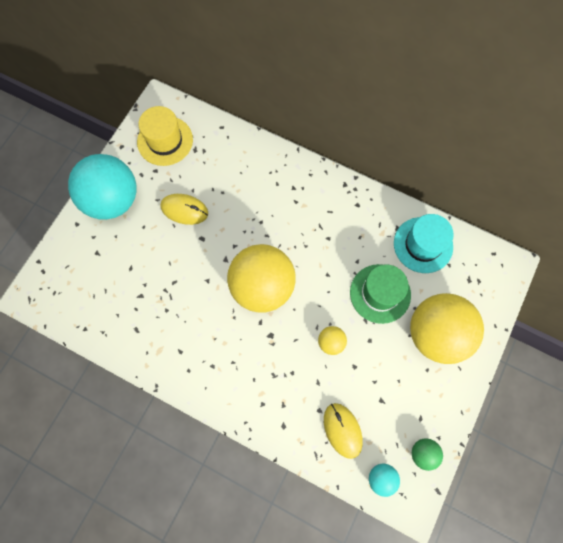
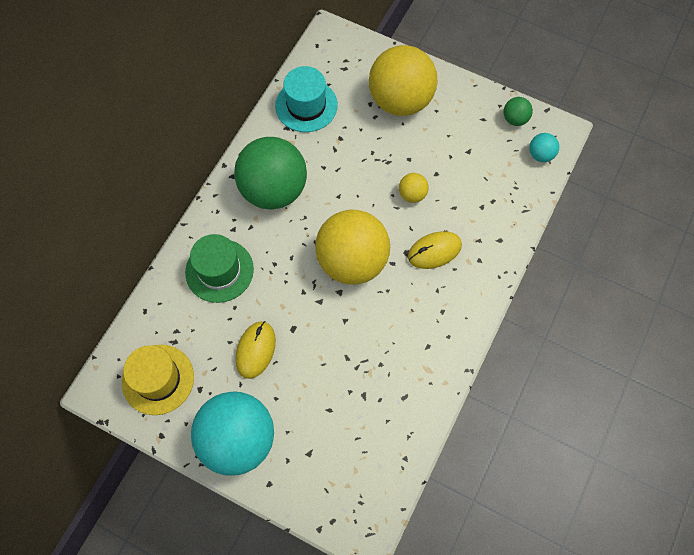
camera: 90 degrees left, 5 degrees down
(332, 219) = (273, 190): none -> green ball
(342, 430) = (499, 186): yellow mouse -> yellow mouse (434, 251)
(380, 293) = (359, 147): green hat -> green hat (219, 270)

